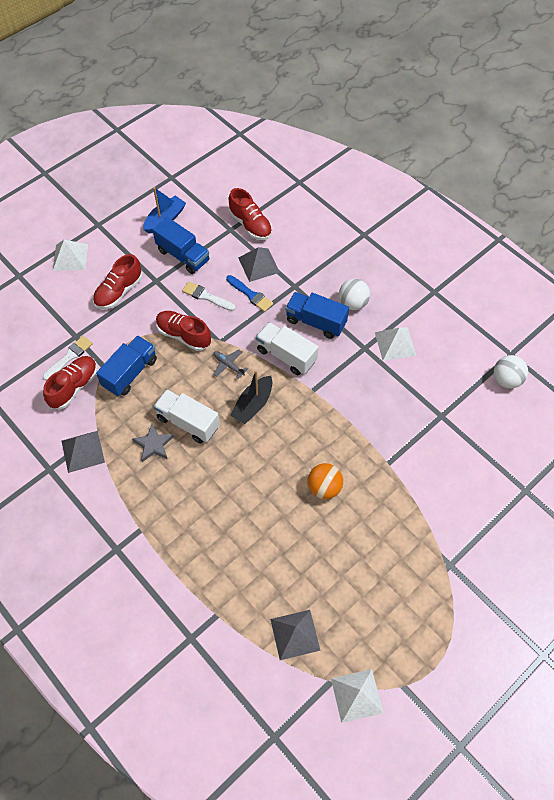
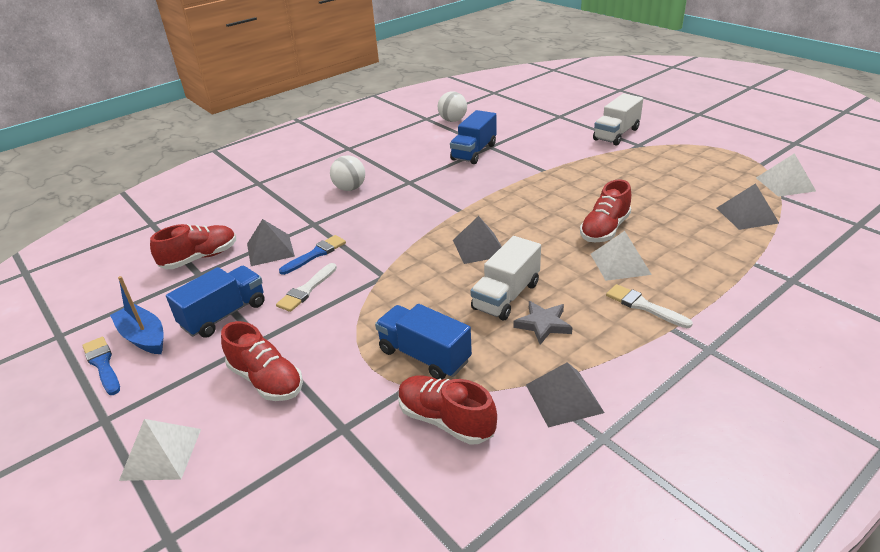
camera: 85 degrees left, 25 degrees down
(69, 357) = (384, 432): white brush -> white brush (643, 306)
(143, 208) = (102, 364): none -> blue brush
(184, 335) = (367, 307): red shoe -> red shoe (604, 229)
(228, 365) = (421, 267): grey plane -> none
(253, 405) = (479, 247): black boat -> grey pyramid
(286, 355) = (412, 227): white truck -> white truck (616, 134)
(316, 322) = (369, 209): blue truck -> blue truck (474, 152)
(324, 487) = (578, 202): orange ball -> none
(395, 343) = (406, 166): white pyramid -> white pyramid (620, 264)

